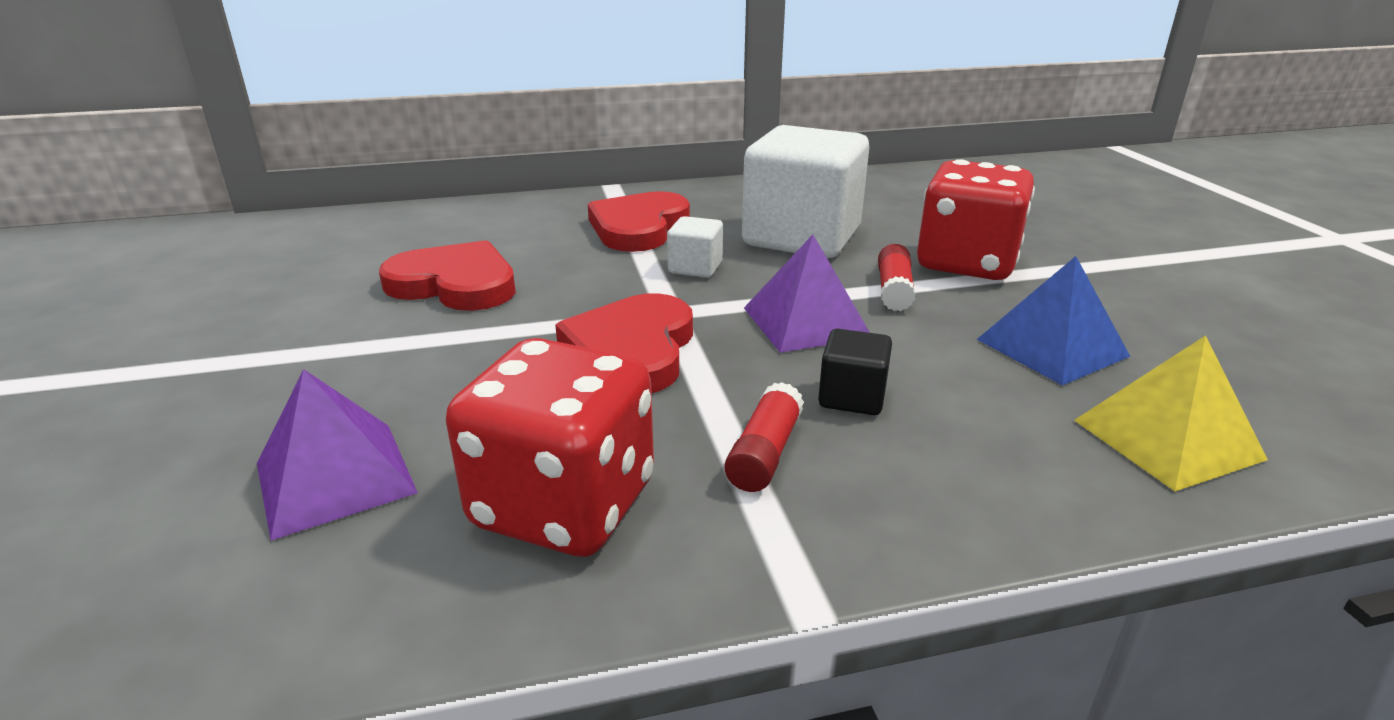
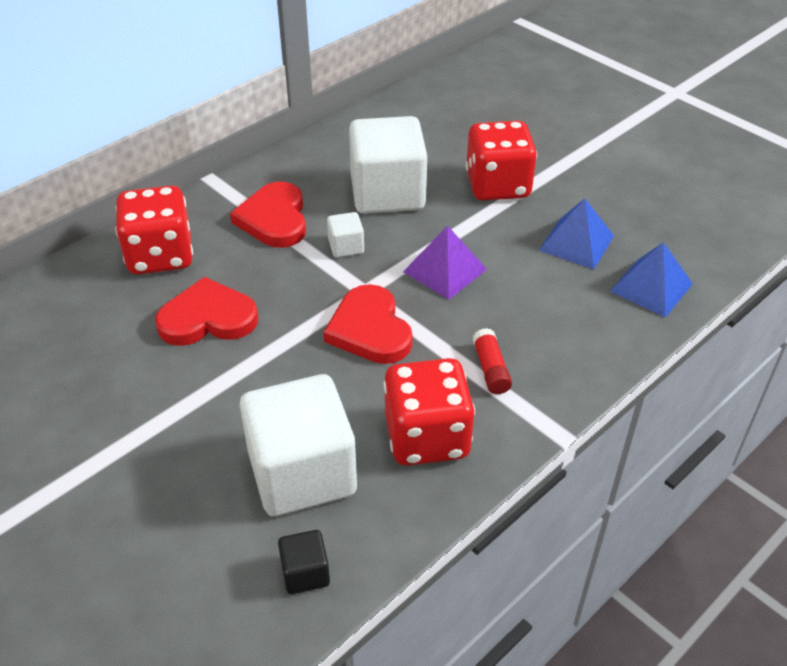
camera: 30 degrees left, 15 degrees up
(335, 477) = (302, 473): purple pyramid -> white cube
(481, 225) = (160, 256): none -> red dice
(852, 397) = (505, 317): black cube -> black cube (305, 573)
(894, 290) = (473, 225): red glue stick -> none
(1167, 439) = (651, 287): yellow pyramid -> blue pyramid

